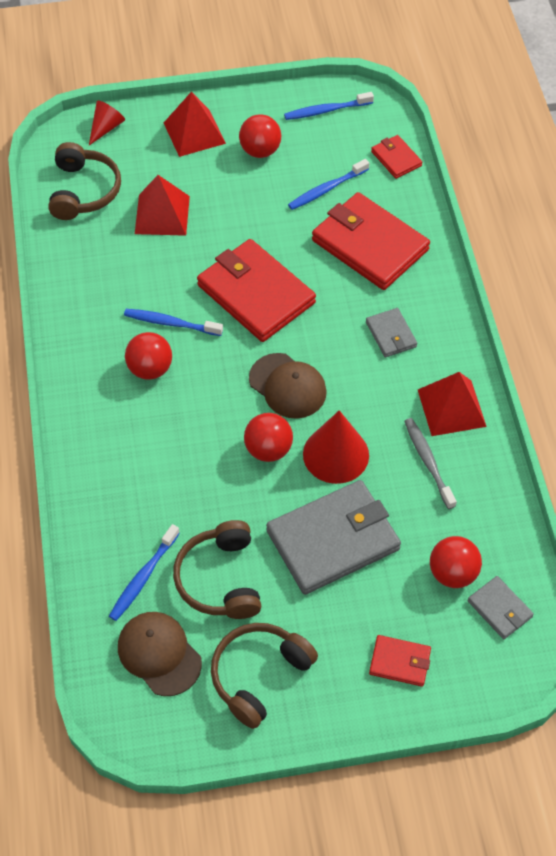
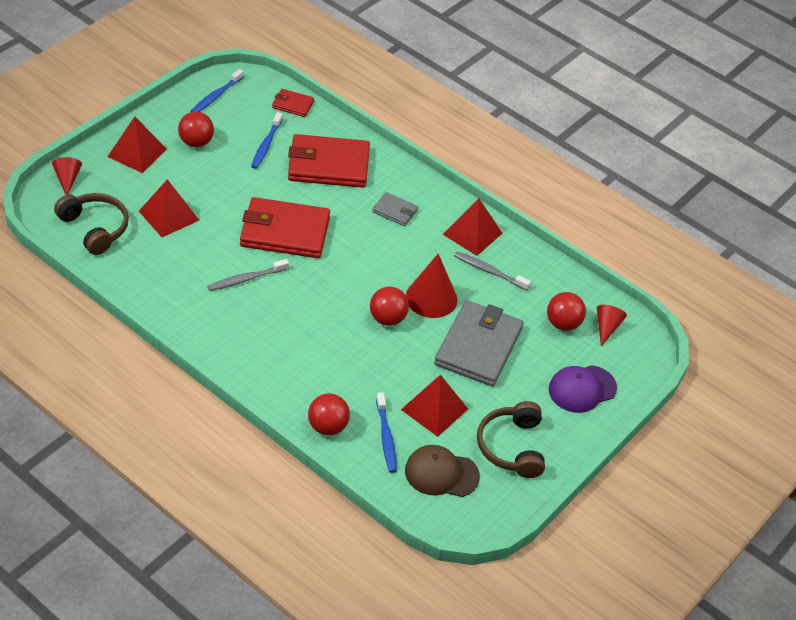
camera: 45 degrees left, 10 degrees down
(150, 369) = (261, 314): red ball -> red ball (328, 427)
(171, 323) = (246, 279): blue toothbrush -> grey toothbrush
(220, 579) = (434, 409): brown headphones -> red pyramid
(287, 386) = (361, 275): brown cap -> none
(400, 662) = (582, 389): red wallet -> purple cap
(499, 609) = (606, 327): grey wallet -> red cone

